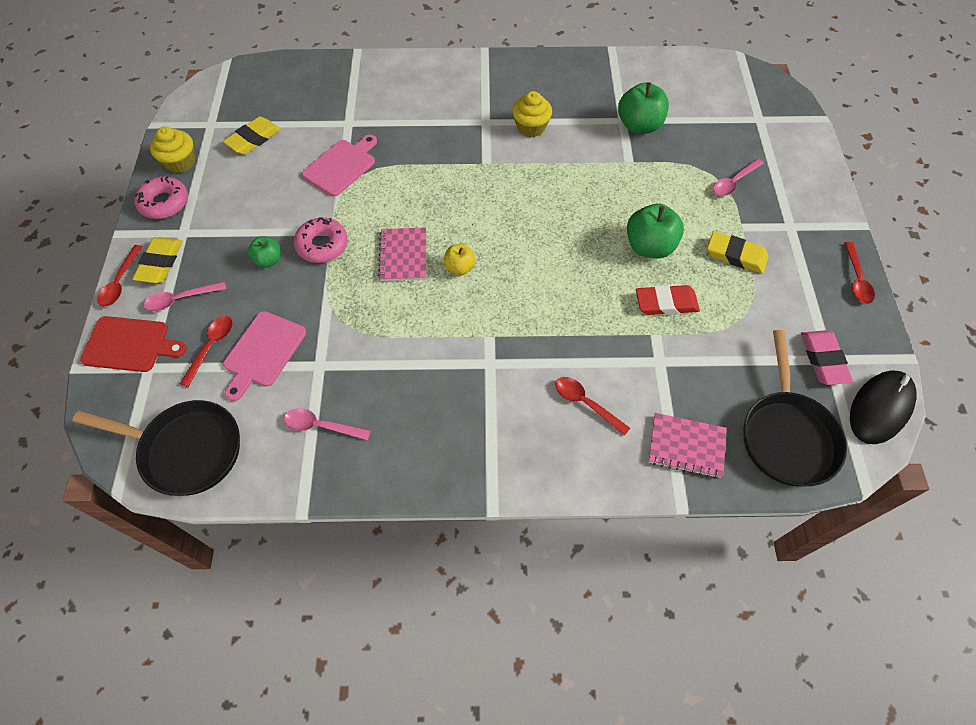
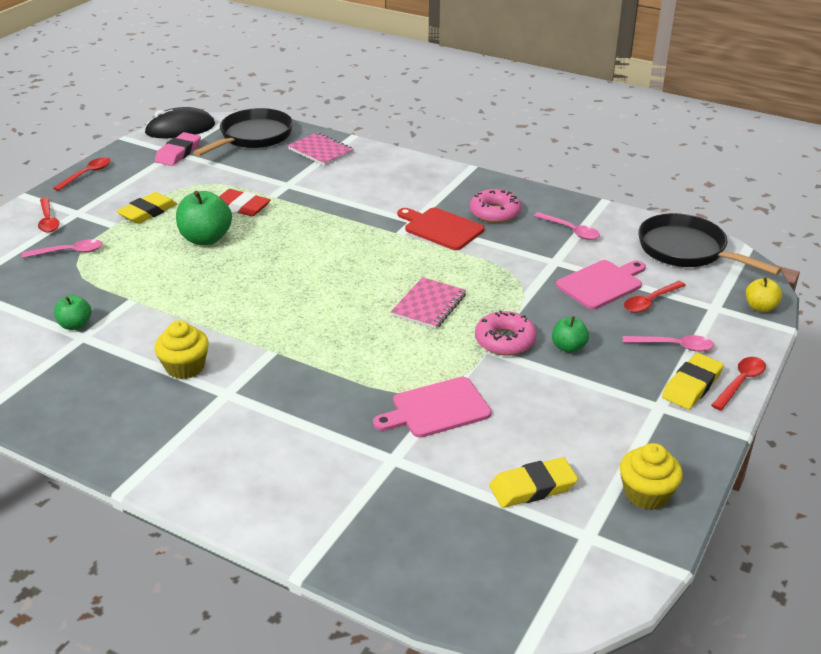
camera: 150 degrees left, 25 degrees down
(130, 344) = (732, 328): red cutting board -> red cutting board (441, 228)
(164, 203) = (677, 448): pink donut -> pink donut (495, 212)
(460, 268) = (384, 279): yellow apple -> yellow apple (760, 307)
(585, 403) = (364, 184): red spoon -> red spoon (48, 220)
(639, 126) = (75, 325): green apple -> green apple, size x0.57
(736, 255) = (147, 212): yellow eraser -> yellow eraser turned 75 degrees clockwise

